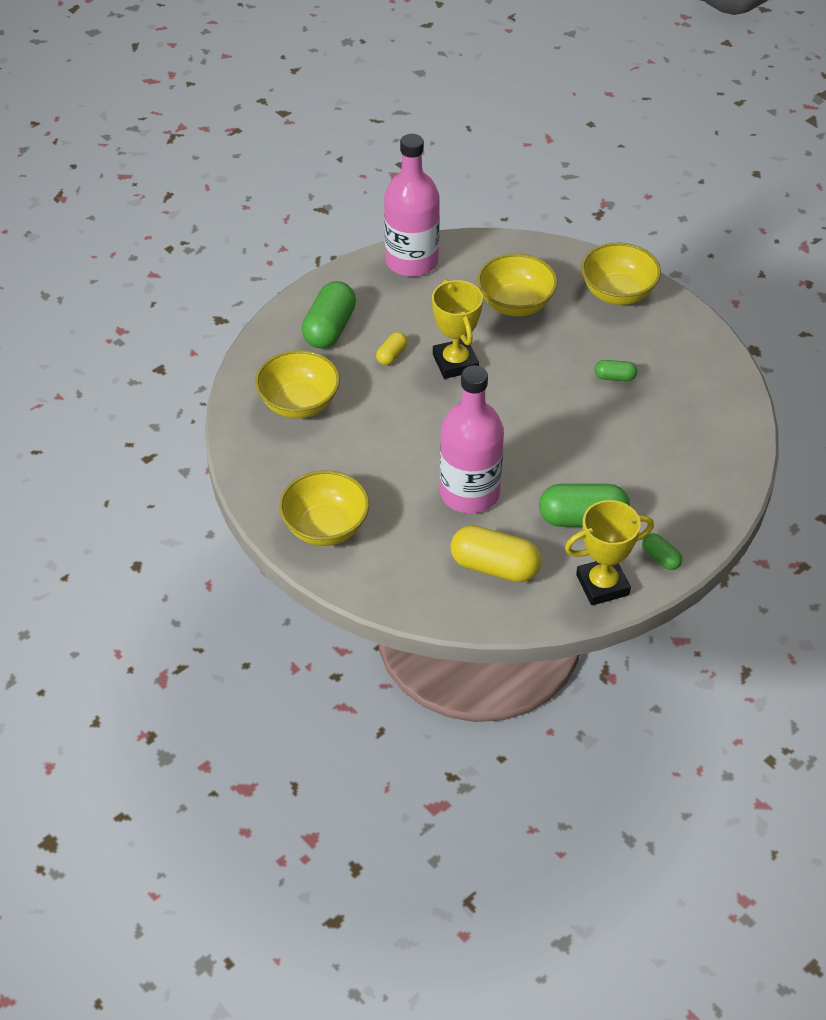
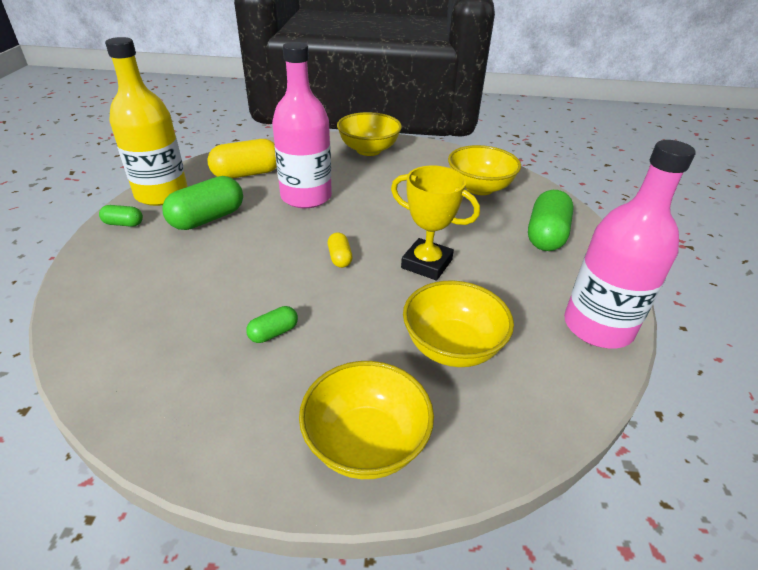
camera: 135 degrees right, 10 degrees down
(329, 328) = (546, 235): green capsule -> green capsule turned 45 degrees clockwise
(391, 355) = (477, 243): yellow capsule -> yellow capsule (340, 258)
(602, 585) = (162, 194): yellow trophy -> yellow bottle

